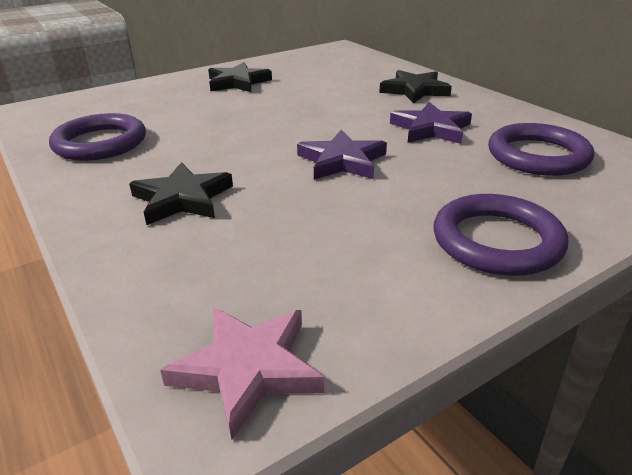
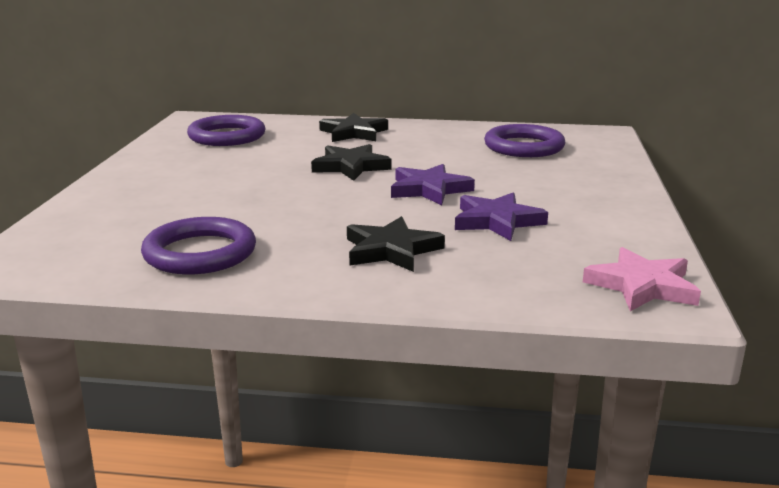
camera: 50 degrees left, 10 degrees down
(238, 82) = (181, 170): black star -> black star (350, 166)
(430, 129) = (430, 153): purple star -> purple star (497, 221)
(497, 241) = (603, 192): purple ring -> purple ring (227, 136)

